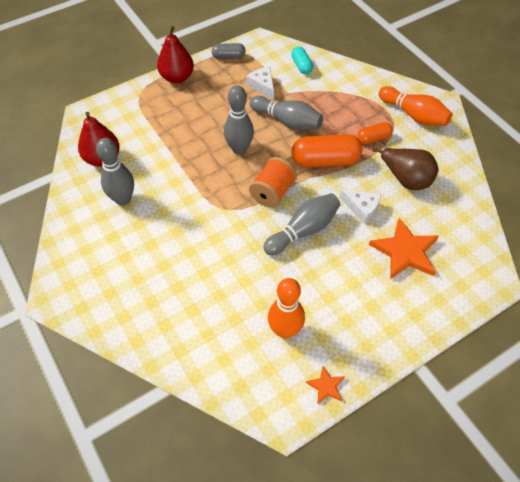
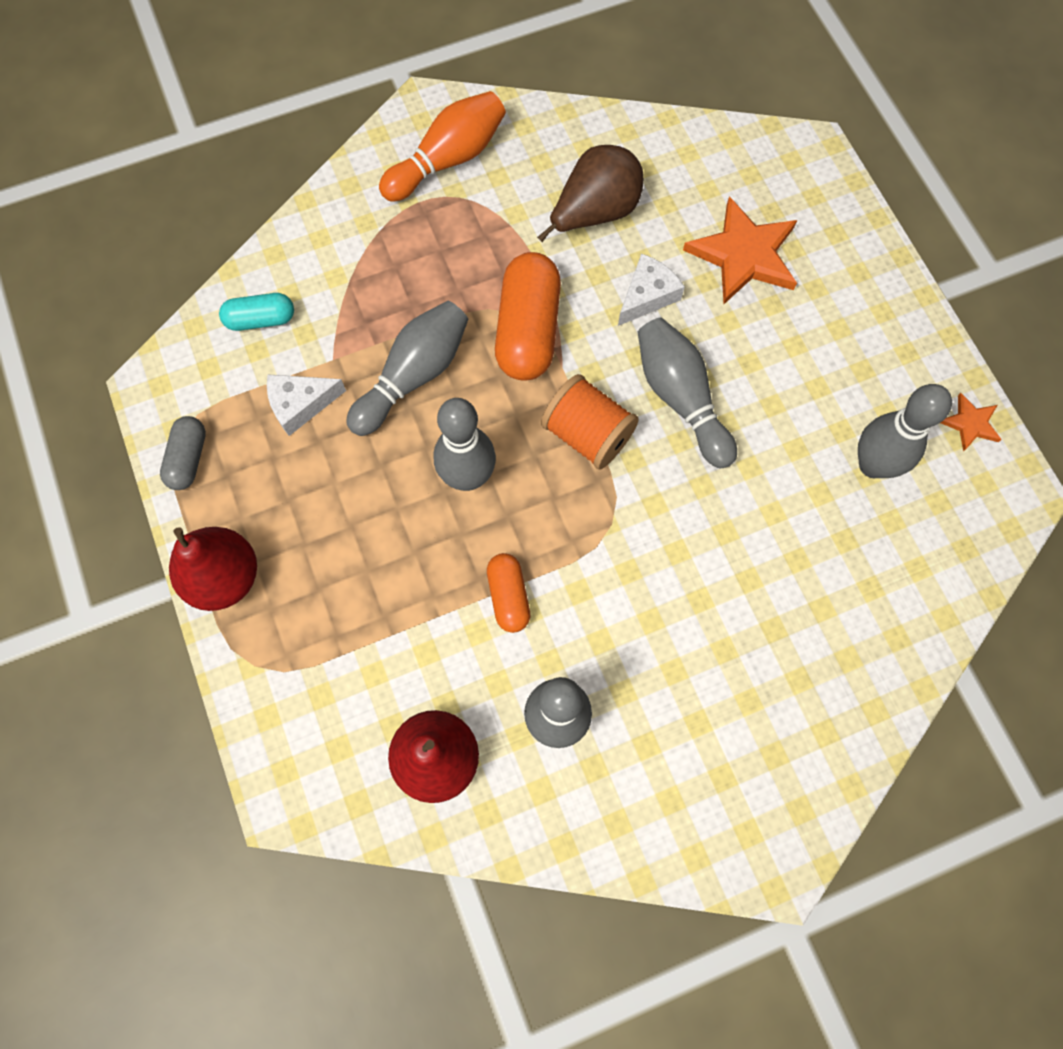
camera: 80 degrees left, 15 degrees up
(285, 330) = (873, 465): orange bowling pin -> grey bowling pin
(373, 138) = (490, 239): orange capsule -> orange capsule (508, 596)

